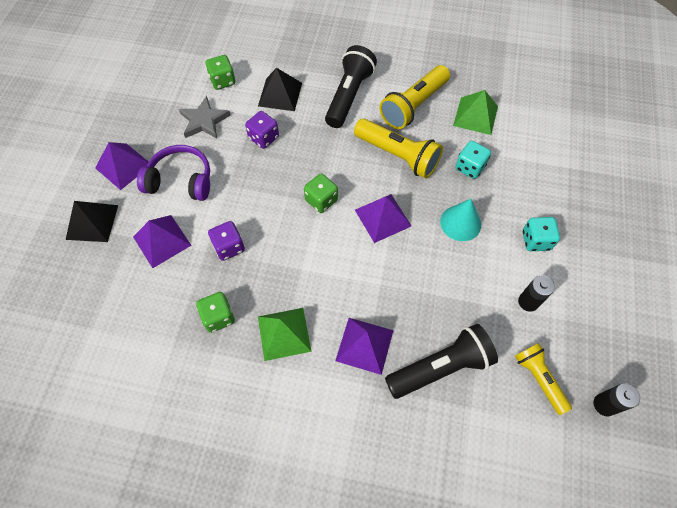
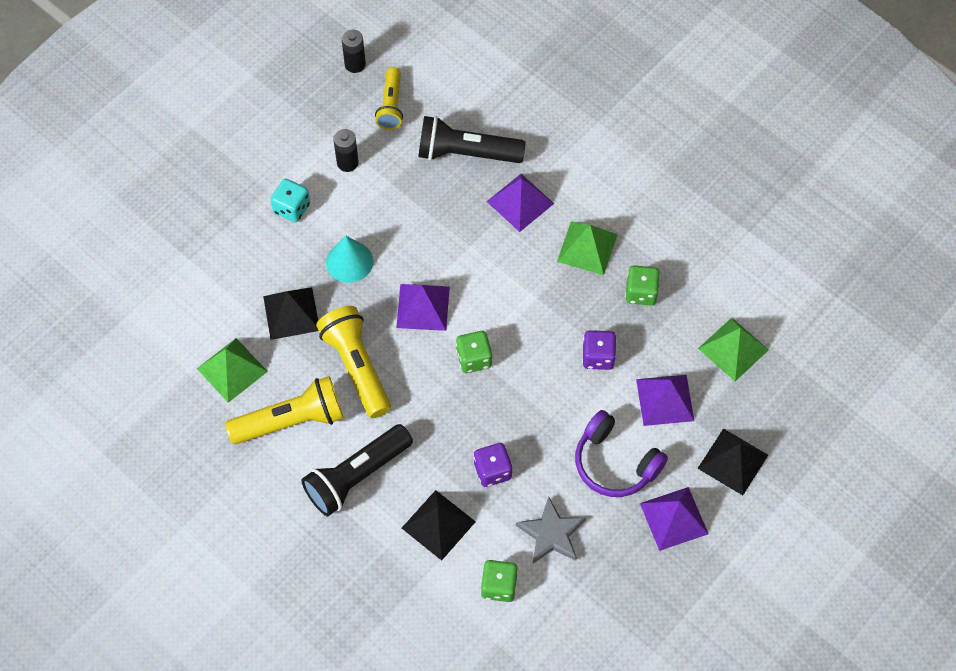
camera: 150 degrees left, 0 degrees up
(120, 308) = (733, 349): none -> green pyramid
(469, 167) = (291, 313): turquoise dice -> black pyramid

